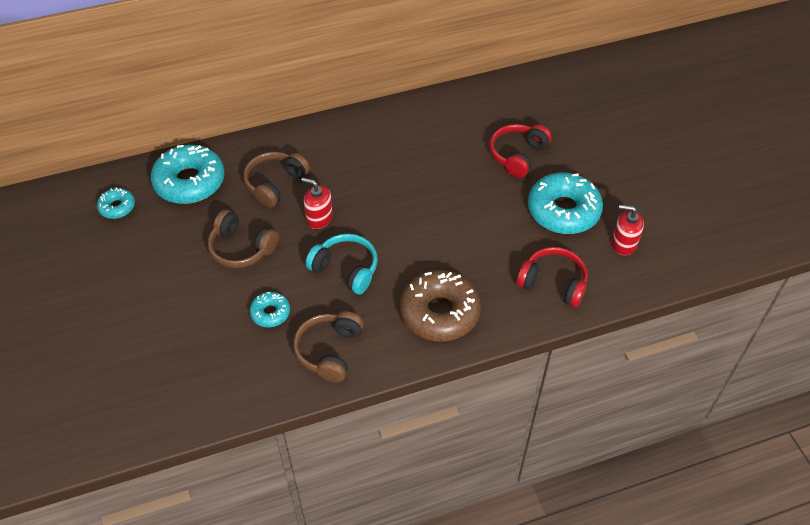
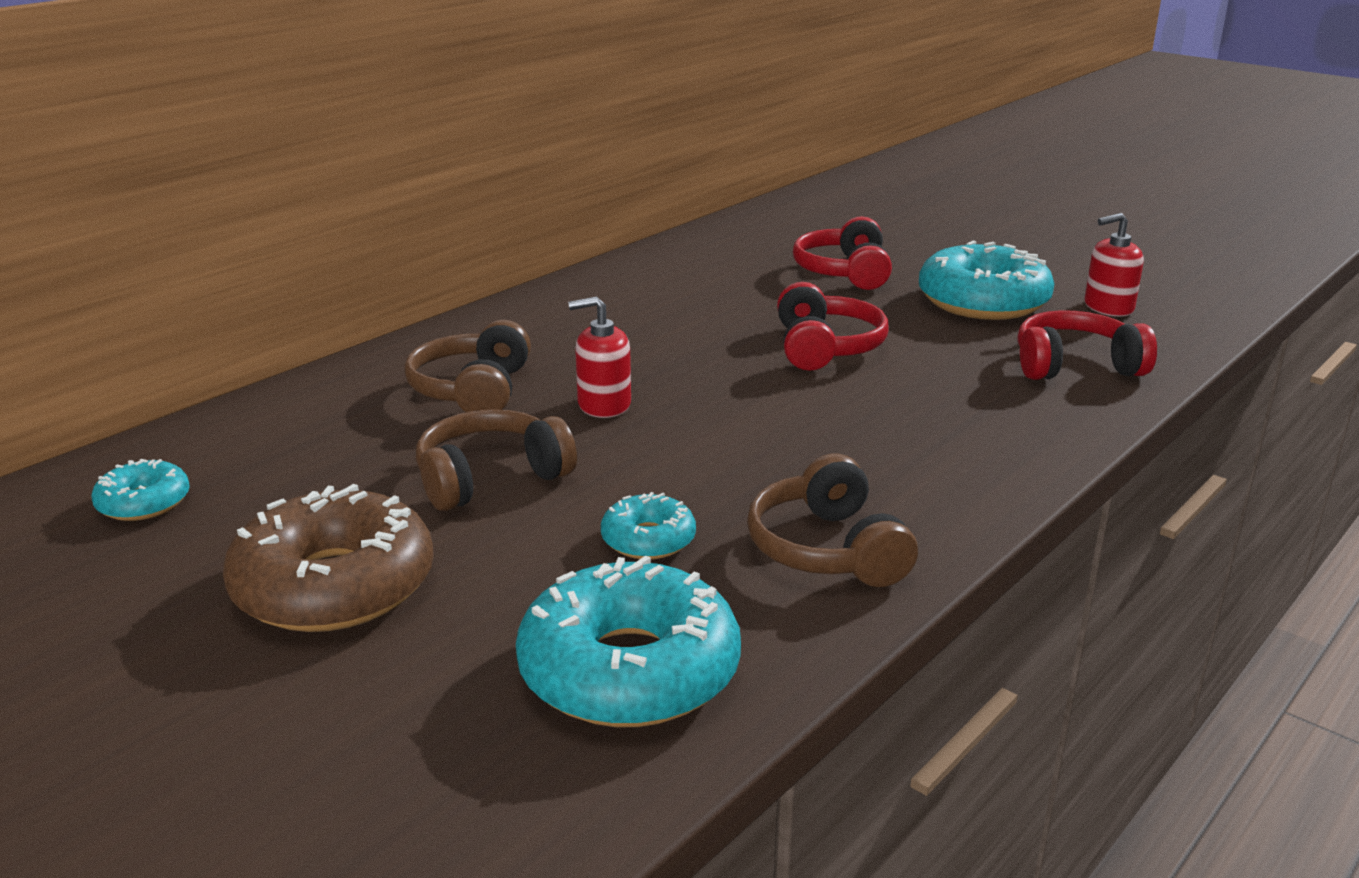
camera: 30 degrees left, 25 degrees down
(190, 182) = (288, 431): turquoise donut -> turquoise donut (629, 670)
(241, 248) = (490, 478): brown headphones -> brown headphones turned 150 degrees clockwise
(346, 269) = (727, 445): turquoise headphones -> none
(439, 312) = (954, 444): brown donut -> brown donut (334, 586)
(449, 216) = (825, 347): none -> red headphones

